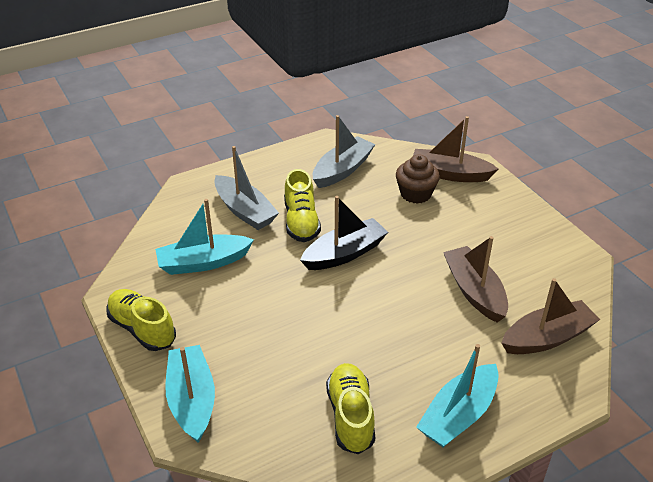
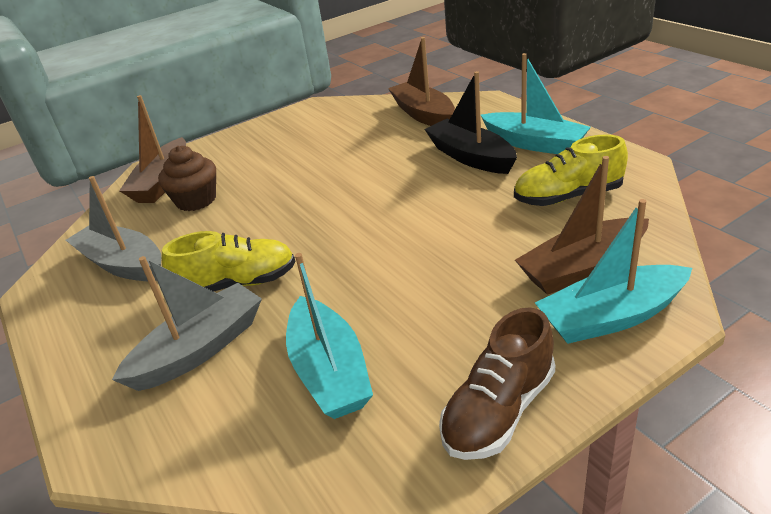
camera: 90 degrees left, 5 degrees down
(142, 329) = (499, 410): yellow shoe -> brown shoe
(344, 253) = (309, 236): black boat -> black boat (471, 157)
(474, 291) = (368, 150): brown boat -> brown boat (582, 268)

